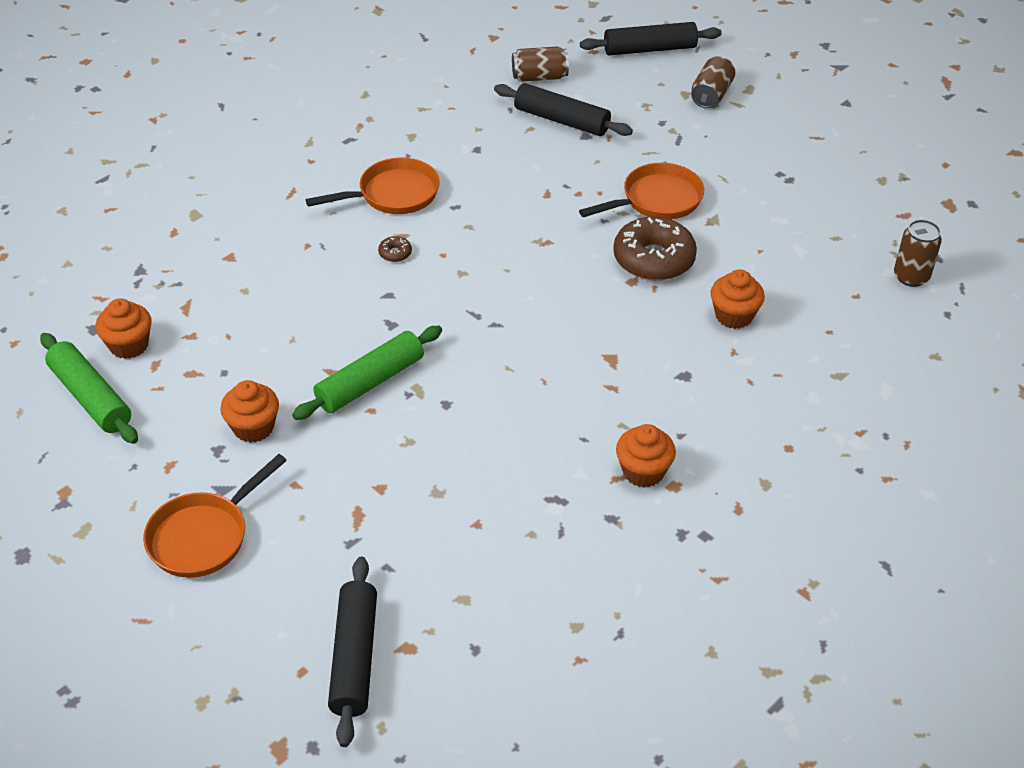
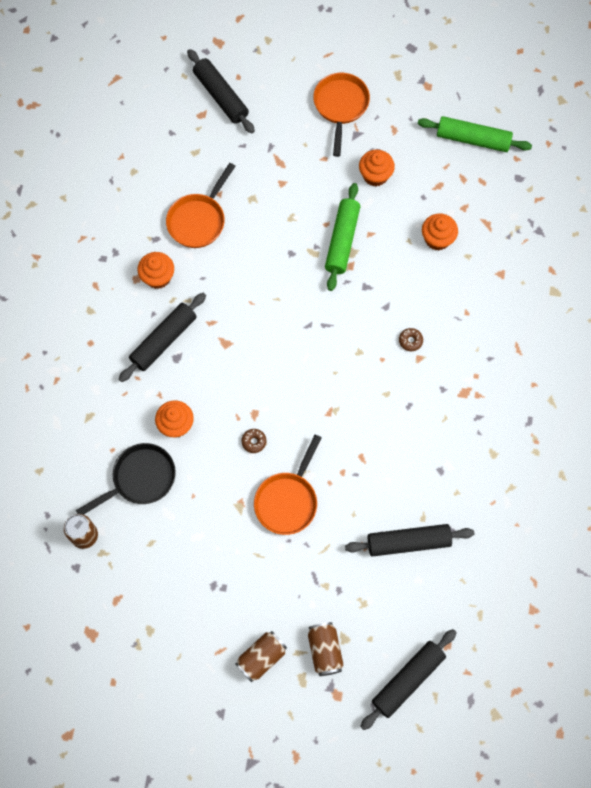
camera: 145 degrees right, 25 degrees up
(129, 345) = (489, 180): orange cupcake -> orange cupcake (437, 239)
(393, 194) = (455, 390): orange pan -> orange pan (198, 220)
(539, 77) = (461, 582): brown can -> brown can (261, 657)
(653, 259) = (254, 442): brown donut -> brown donut, size x0.41
(688, 400) = (163, 340): none -> black rolling pin
(812, 291) = (140, 479): none -> black pan

